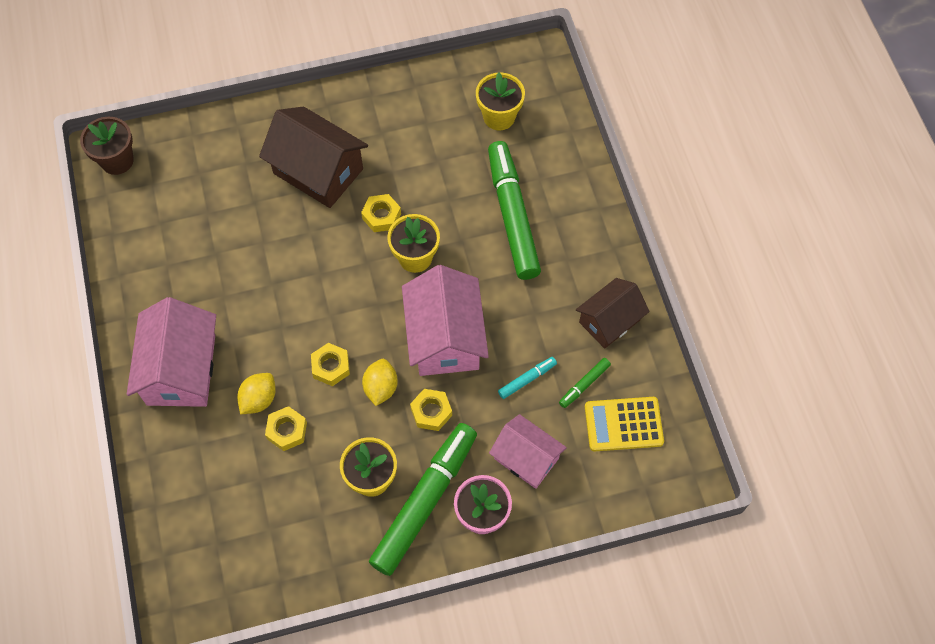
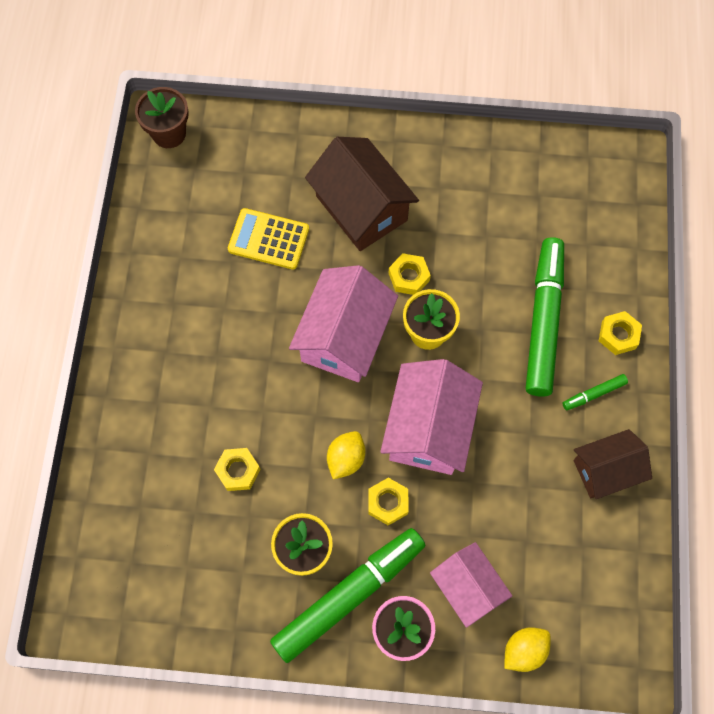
camera: 20 degrees right, 5 degrees up
(181, 369) = (157, 371): pink house -> pink house (344, 337)
(259, 399) = (222, 428): yellow lemon -> yellow lemon (524, 650)
(331, 366) = (304, 419): yellow nut -> yellow nut (618, 335)
(499, 117) = (566, 209): yellow flower pot -> none
(527, 379) = (497, 503): turquoise marker -> none
(584, 385) = (555, 530): green marker -> green marker (594, 394)
(623, 424) = (581, 587): yellow calculator -> yellow calculator (268, 239)

